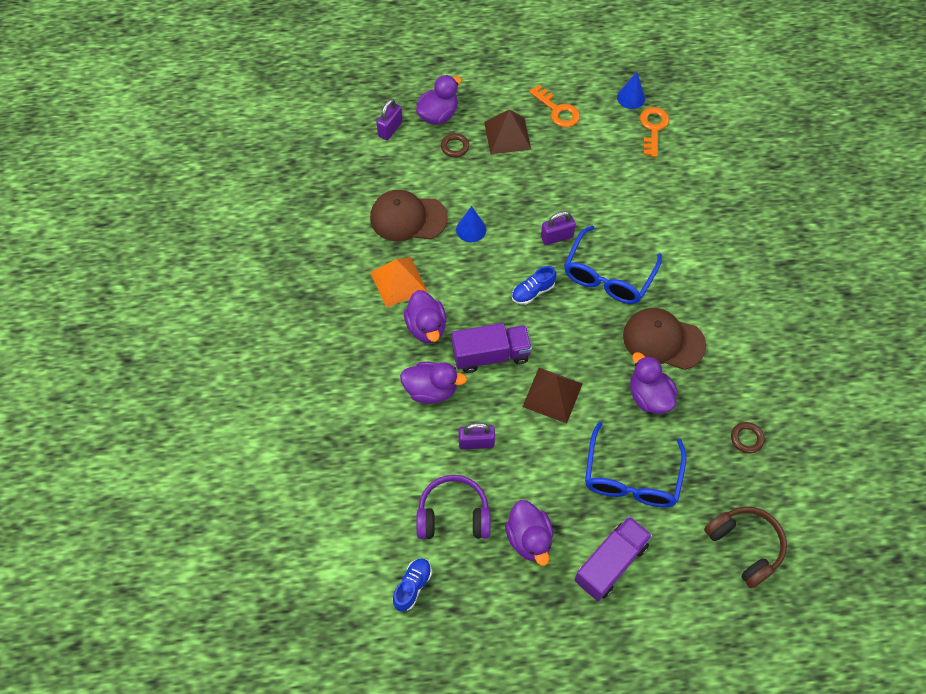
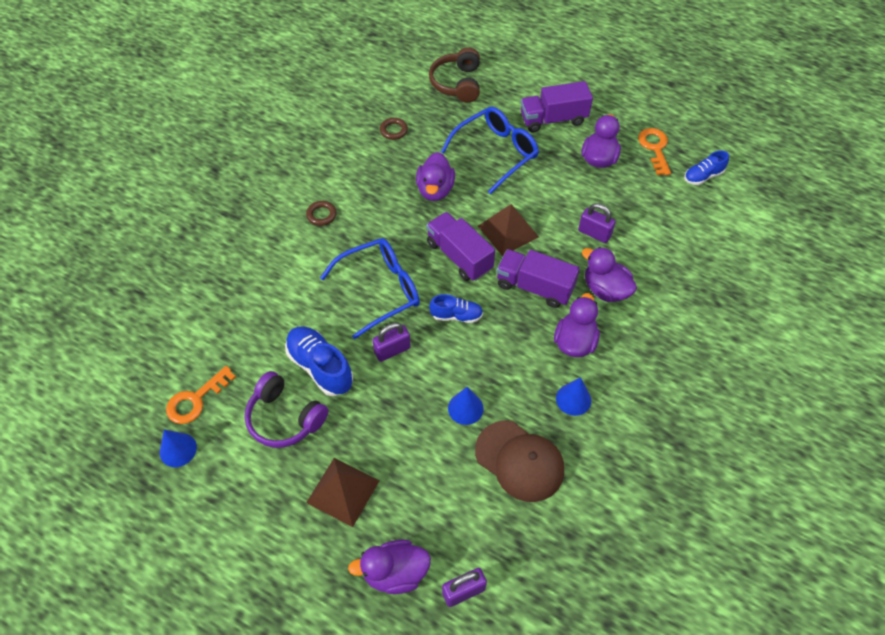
camera: 145 degrees left, 5 degrees down
(398, 282) = (573, 399): orange pyramid -> blue cone
(453, 515) = (645, 199): purple headphones -> purple headphones (284, 418)
(455, 147) = (409, 515): brown ring -> brown ring (321, 215)
(556, 237) = (392, 350): purple padlock -> purple padlock turned 45 degrees counterclockwise
(557, 110) = (264, 486): orange key -> orange key (655, 148)
(573, 344) = (459, 256): none -> purple truck
(595, 195) = (320, 367): none -> blue shoe
(663, 340) = (386, 218): brown cap -> none

